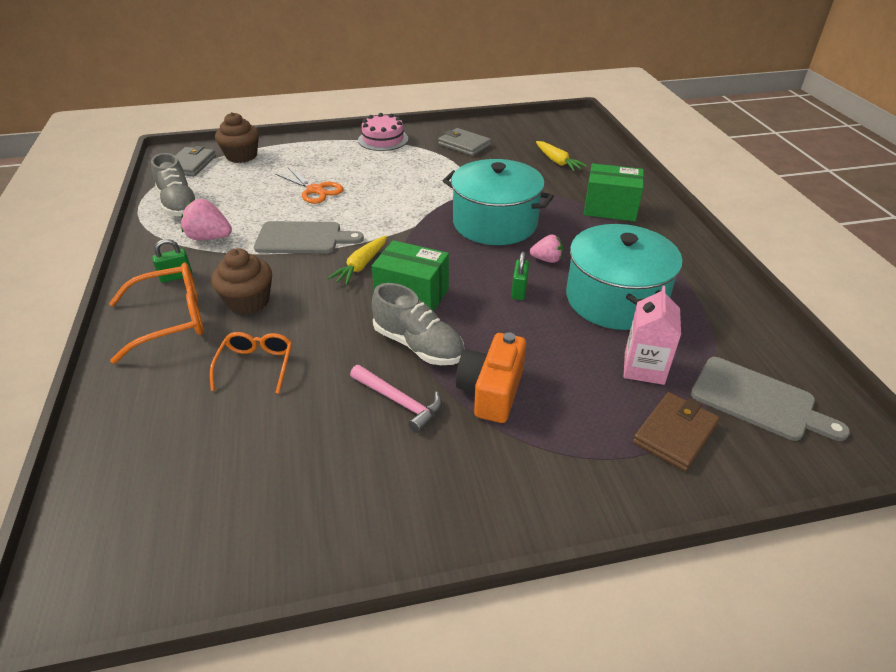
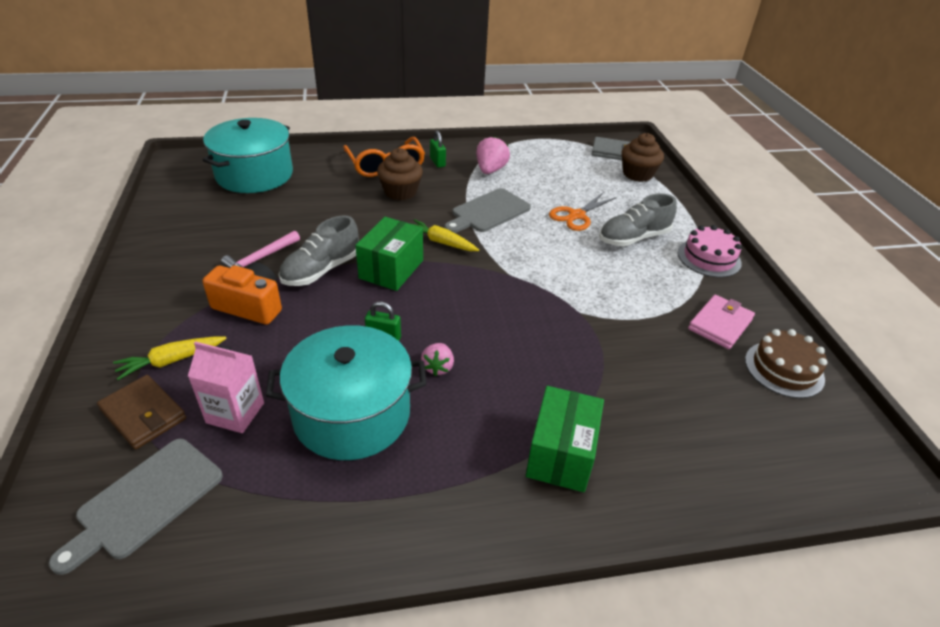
camera: 90 degrees right, 0 degrees up
(179, 204) = (543, 153): grey shoe -> grey shoe (633, 238)
(256, 365) = (325, 199): orange glasses -> none
(303, 238) = (488, 212): grey cutting board -> grey cutting board turned 45 degrees clockwise
(464, 145) = (720, 324): grey wallet -> pink wallet
(495, 223) = (517, 334): turquoise pot -> turquoise pot (254, 175)
(504, 131) = (784, 369): none -> brown cake
(557, 162) = (697, 417): yellow carrot -> yellow carrot (171, 361)

